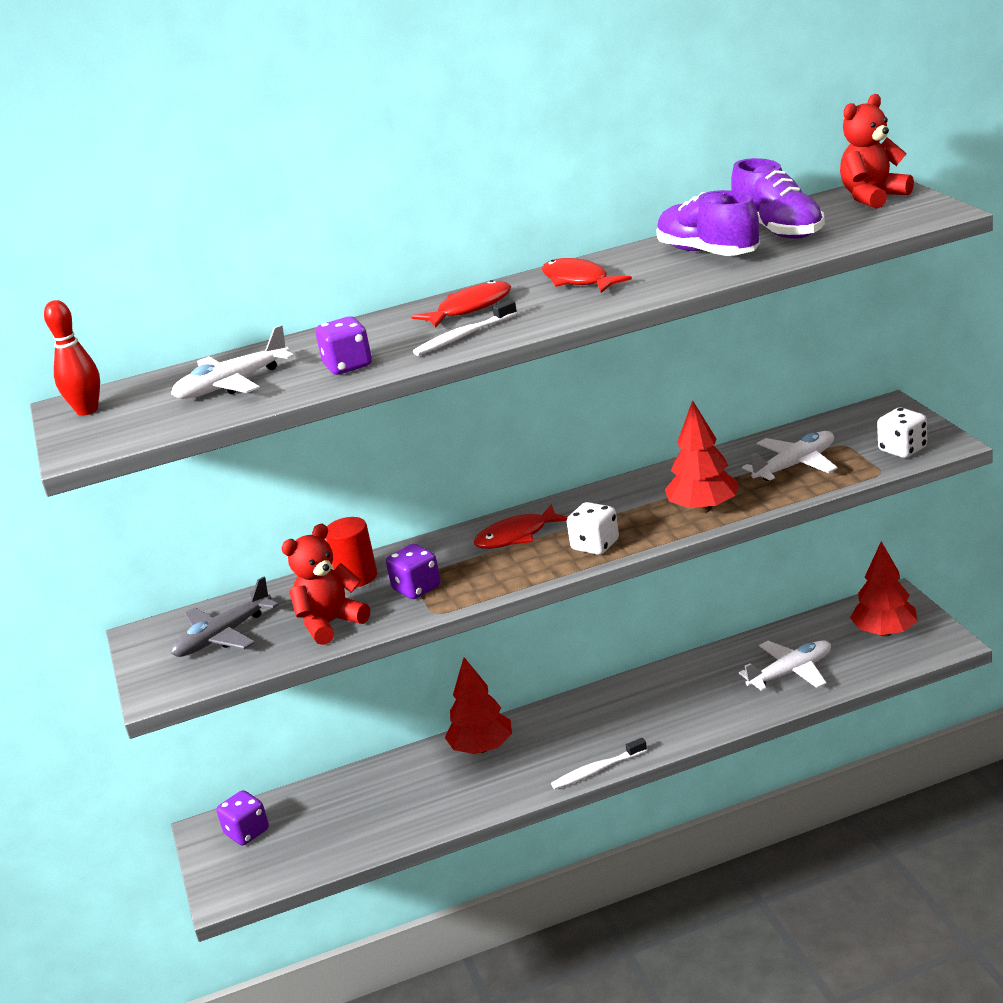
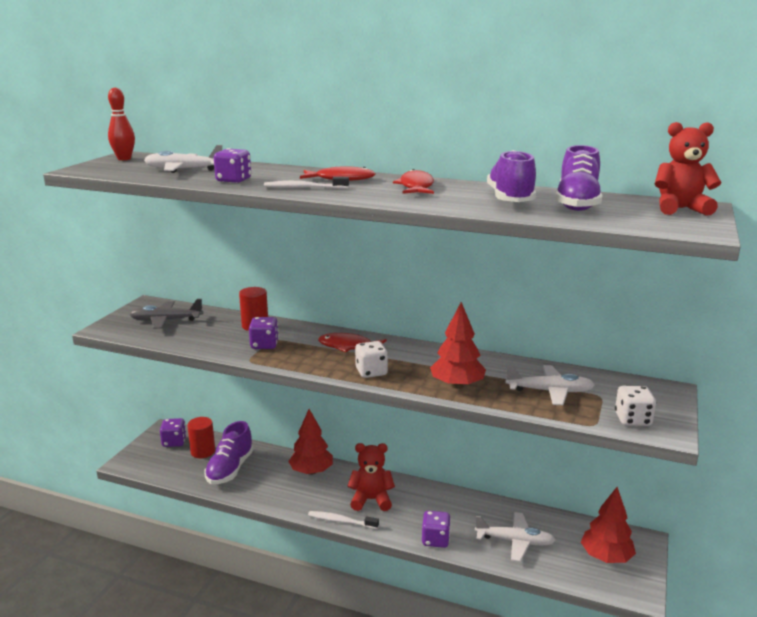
camera: 35 degrees right, 5 degrees down
(307, 816) = (203, 451): none -> red cylinder
(330, 623) = (206, 339): red teddy bear -> red teddy bear (371, 500)
(378, 810) = (230, 469): none -> purple shoe
(717, 721) = (435, 540): none -> purple dice

